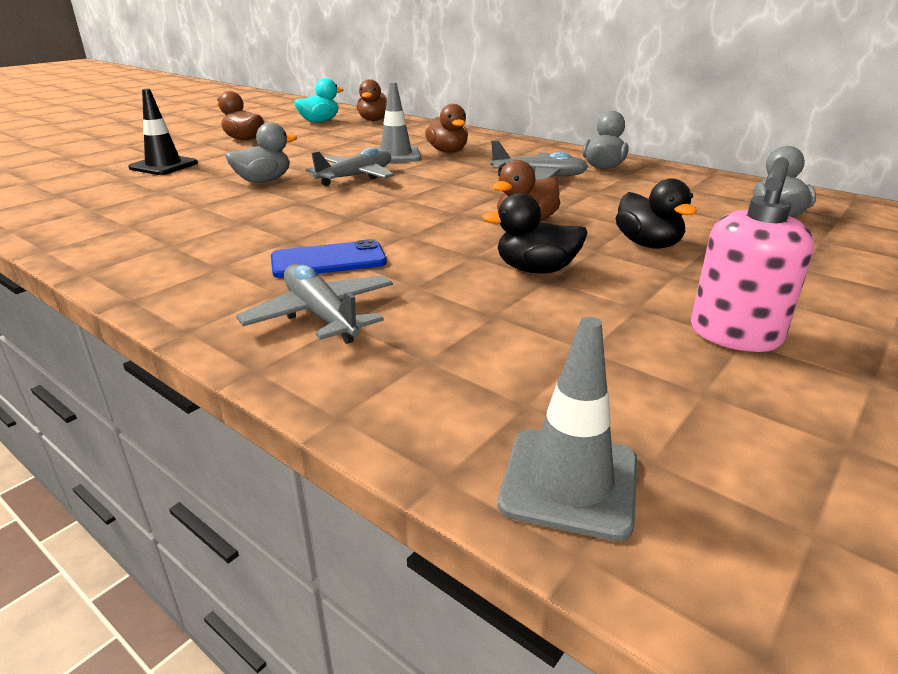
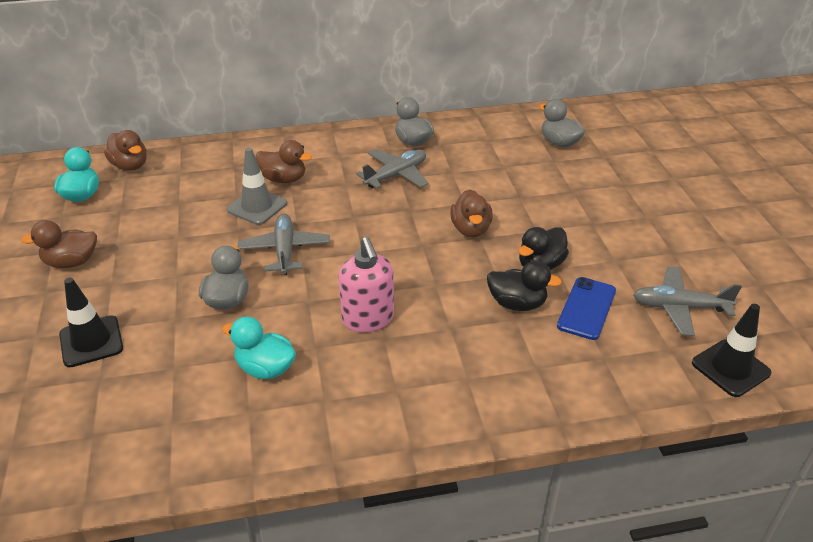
camera: 50 degrees left, 10 degrees up
(191, 214) = (265, 368): none -> turquoise duck
(321, 315) = (518, 373): grey plane -> grey plane (679, 307)
(328, 260) = (440, 336): blue phone -> blue phone (586, 308)
(569, 482) = (730, 368): grey traffic cone -> black traffic cone
(648, 244) = (549, 208): black duck -> black duck (517, 303)
(734, 335) = (666, 252): pink soap dispenser -> pink soap dispenser (368, 319)

